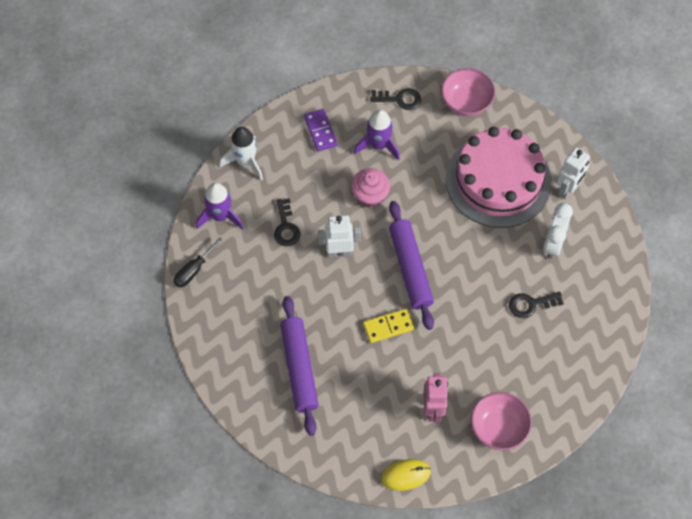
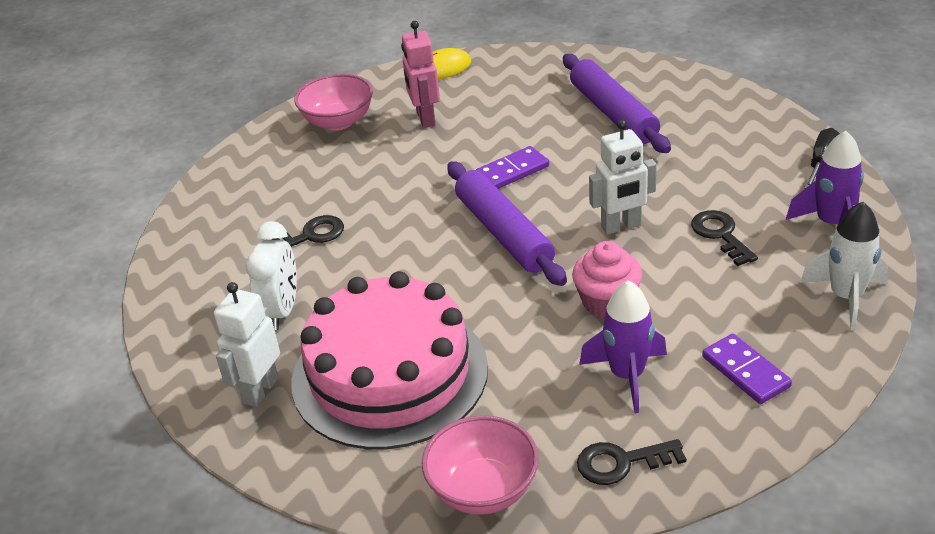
camera: 170 degrees right, 25 degrees down
(388, 327) = (512, 171): yellow domino -> purple domino

